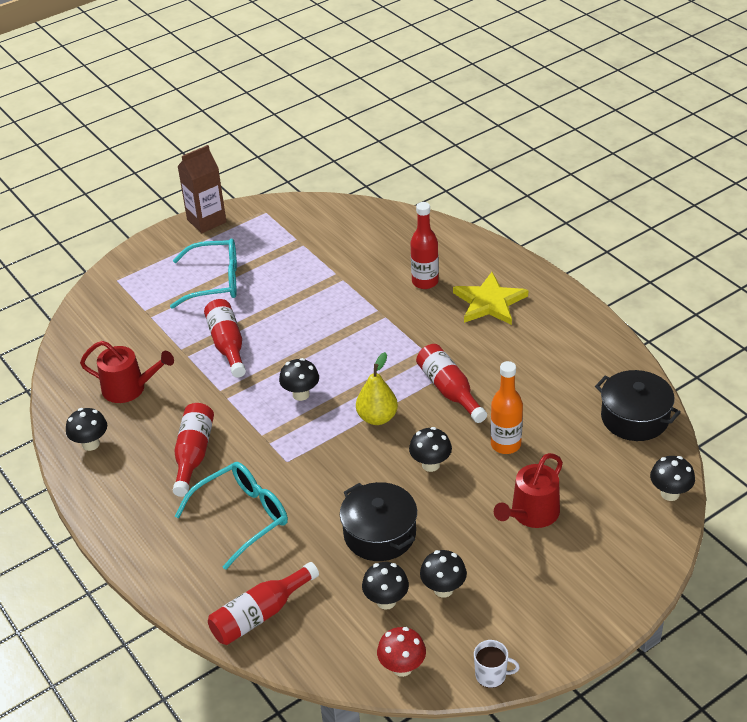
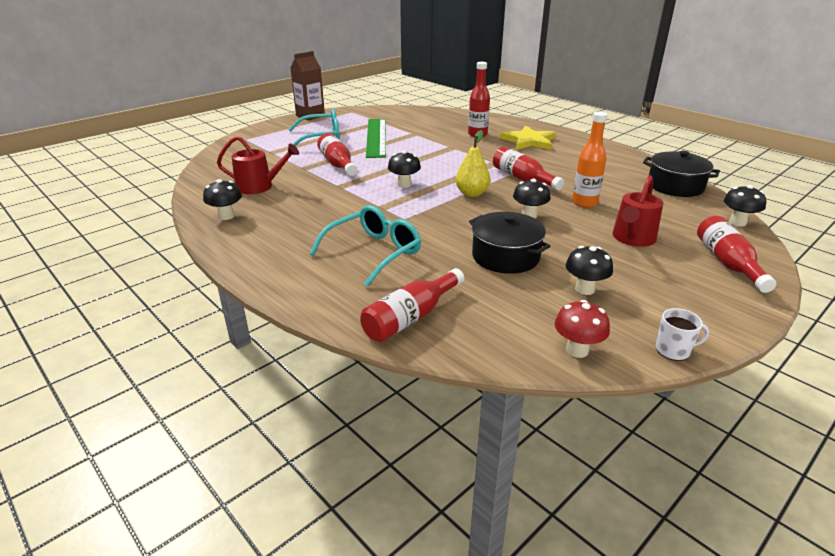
camera: 10 degrees left, 10 degrees down
(193, 454) = (320, 218): red bottle -> red bottle (728, 263)
(287, 282) = (376, 137): none -> green ruler
(386, 601) = (534, 300): black mushroom -> none

